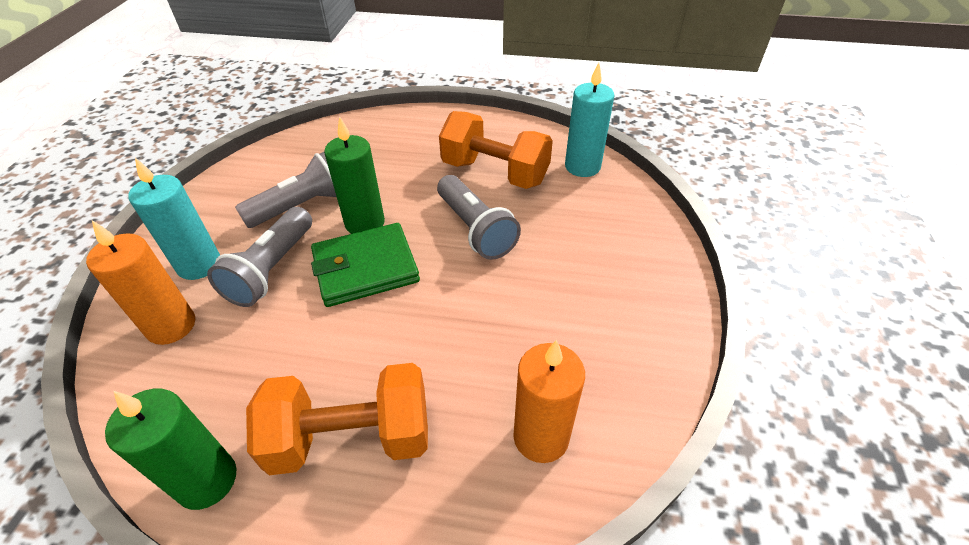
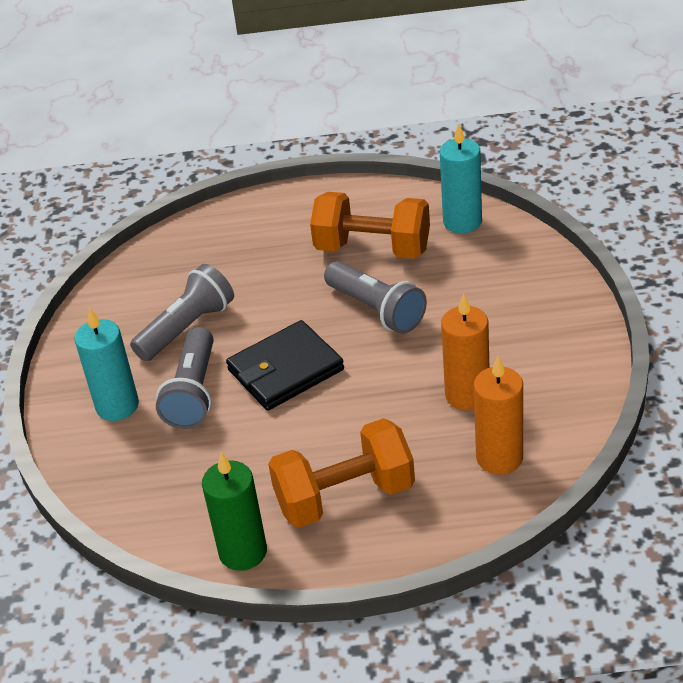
camera: 10 degrees left, 5 degrees down
(171, 326) = (129, 460): orange candle -> orange candle (467, 395)
(365, 223) = (261, 330): green candle -> none
(365, 268) = (285, 370): green wallet -> black wallet

